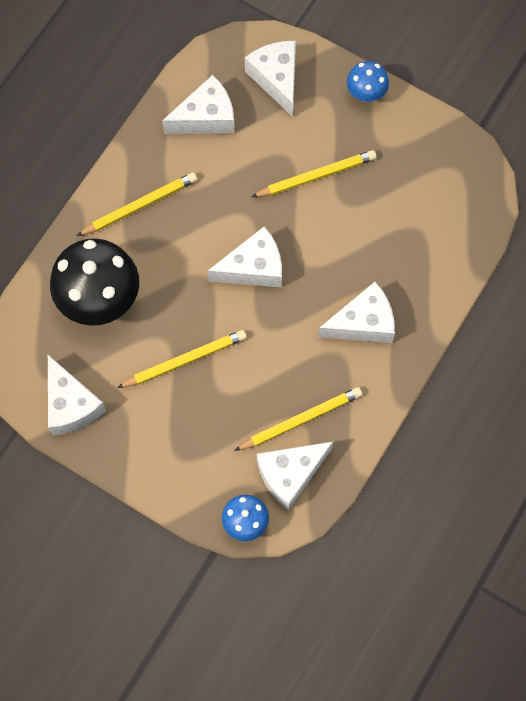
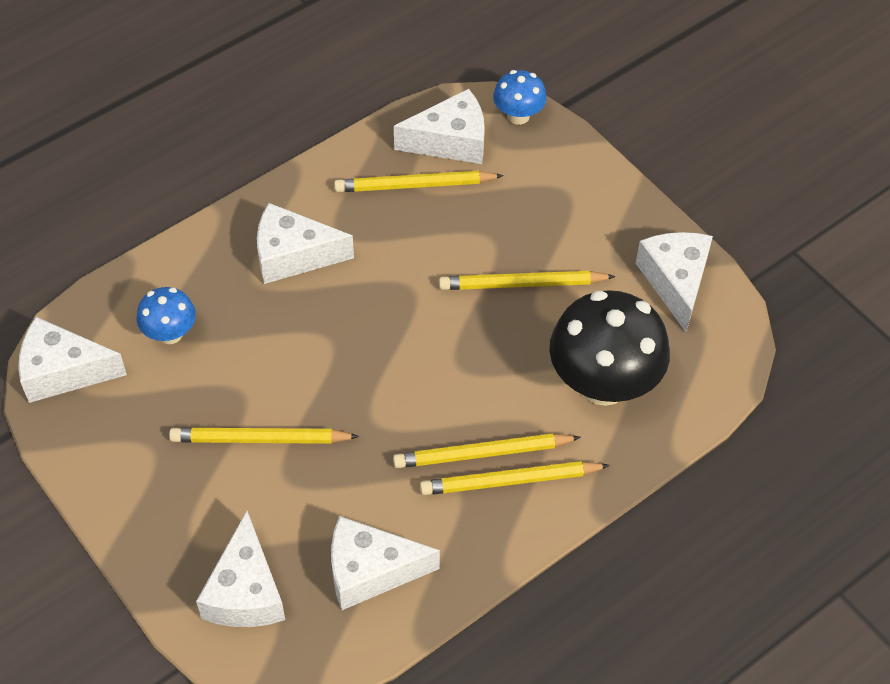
camera: 160 degrees left, 15 degrees down
(165, 218) = (482, 454): none -> yellow pencil
(253, 267) = (394, 357): white cheese -> white cheese (63, 371)
(366, 93) = (134, 526): blue mushroom -> blue mushroom (170, 333)

